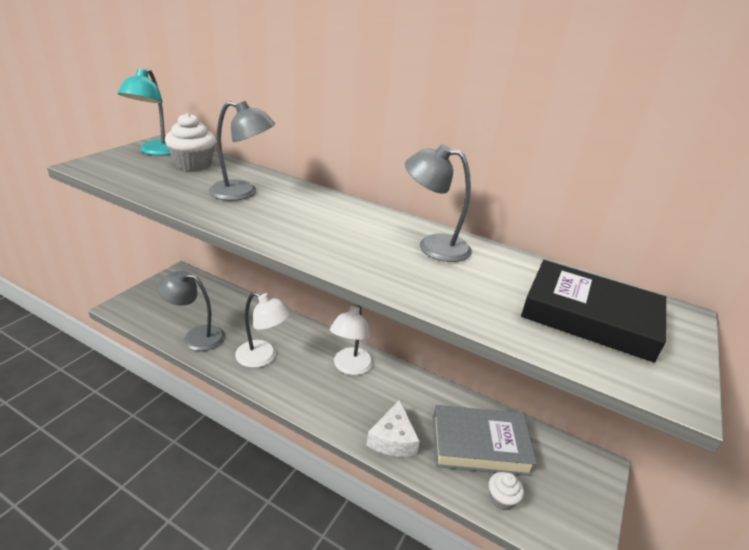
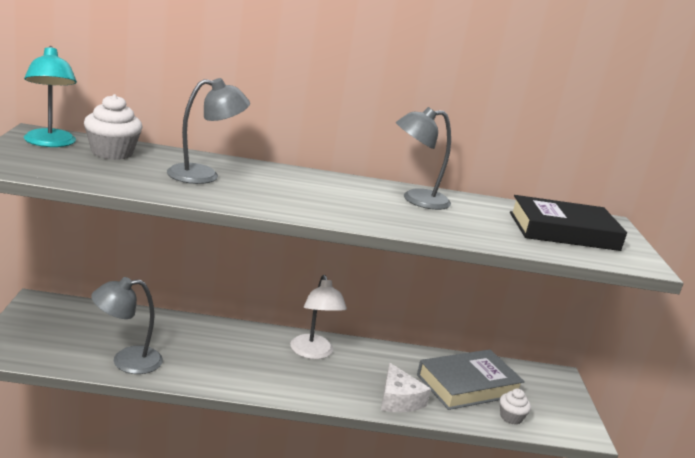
camera: 30 degrees left, 10 degrees down
(263, 357) = (220, 364): white lamp -> none

